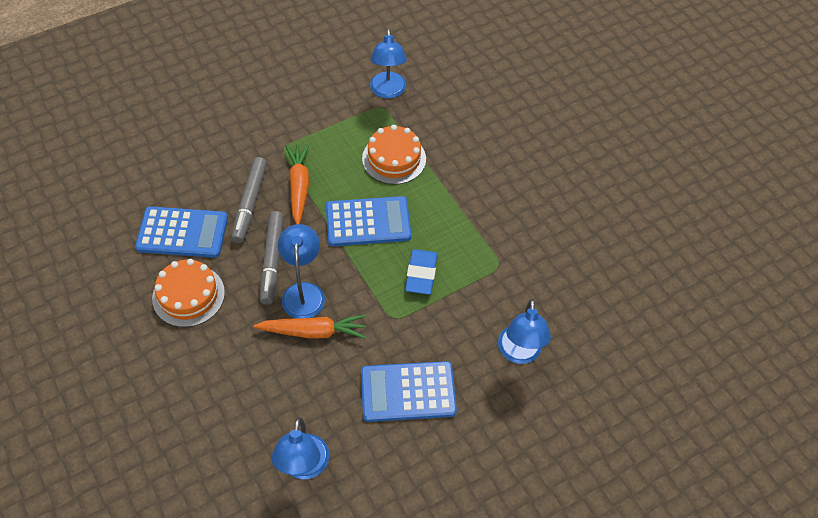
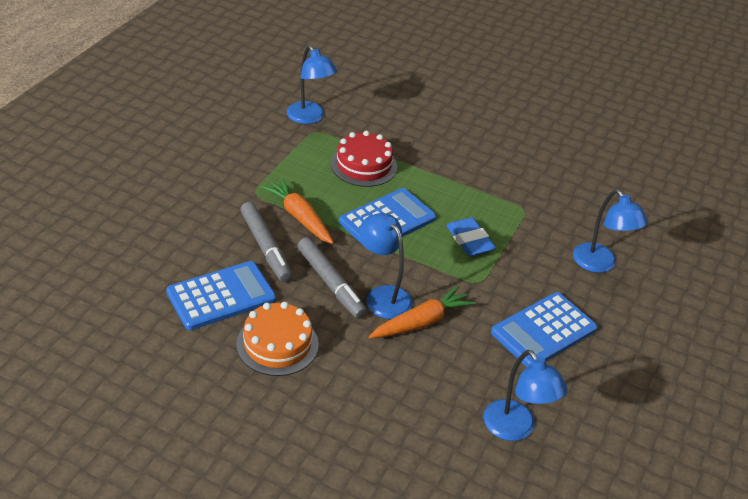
camera: 35 degrees left, 15 degrees down
(394, 159) = (363, 165): orange cake -> red cake

